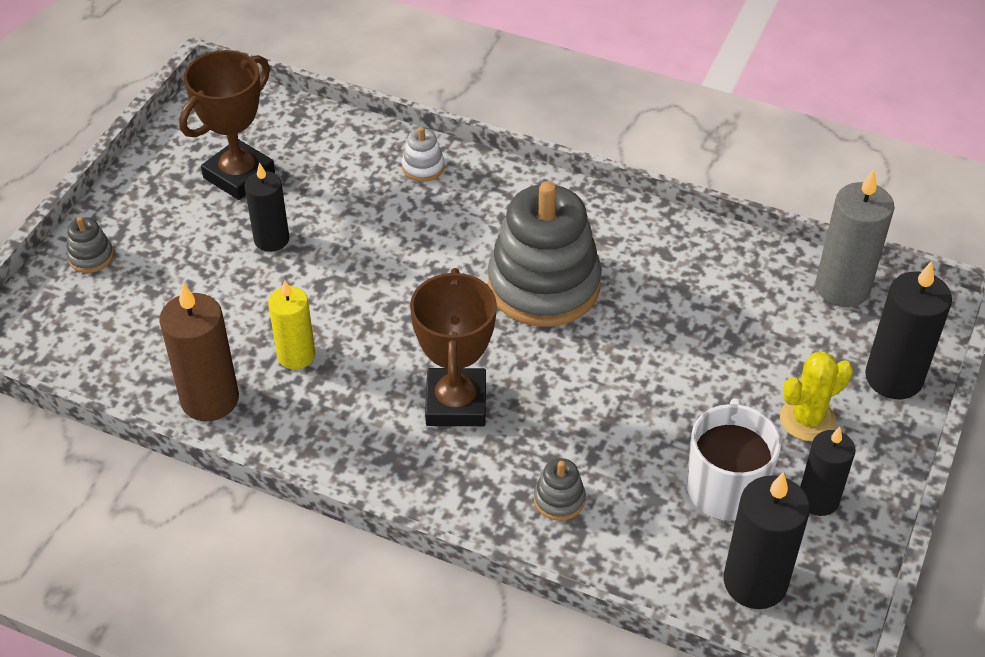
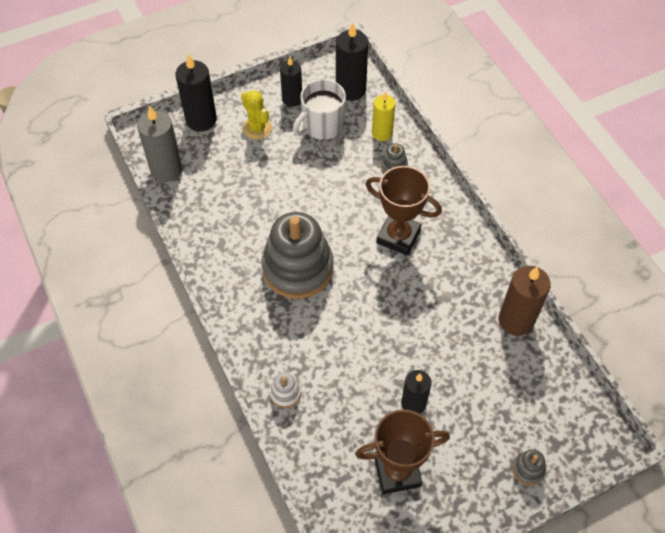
camera: 140 degrees left, 10 degrees up
(296, 355) = (454, 315): yellow candle -> yellow candle (382, 133)
(456, 403) = (398, 236): brown trophy -> brown trophy turned 75 degrees clockwise
(807, 419) = (257, 128): yellow cactus -> yellow cactus turned 45 degrees clockwise

